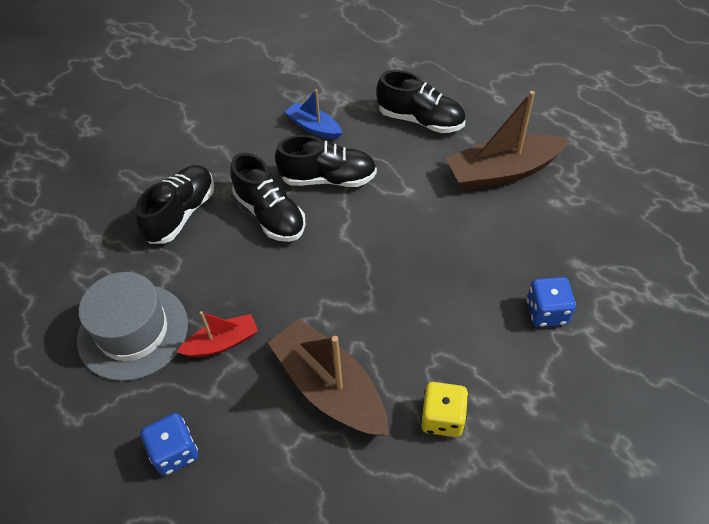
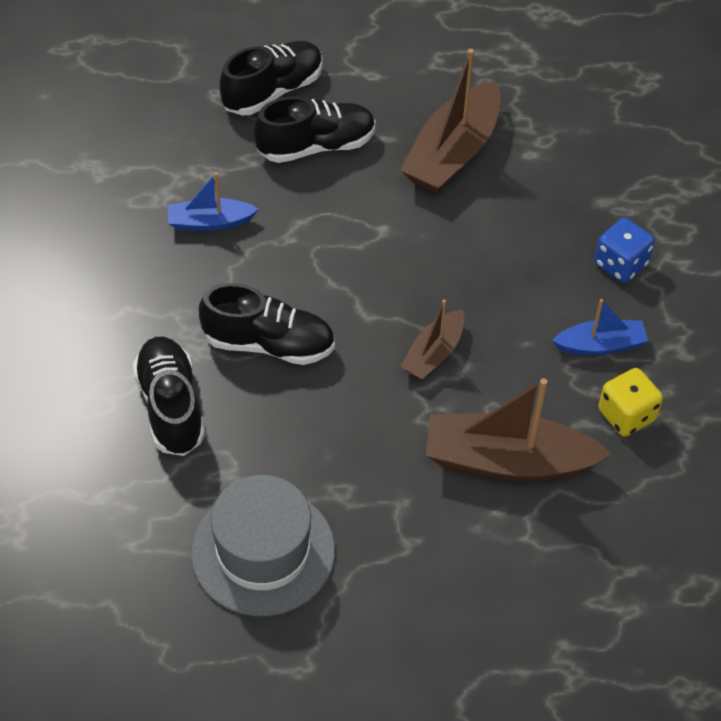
camera: 45 degrees left, 0 degrees up
(174, 452) = (433, 618): blue dice -> none
(222, 342) = (365, 496): red boat -> none
(328, 178) = (288, 268): black shoe -> black shoe (273, 91)
(358, 285) = (433, 354): none -> brown boat
(474, 357) = (600, 345): none -> blue boat

